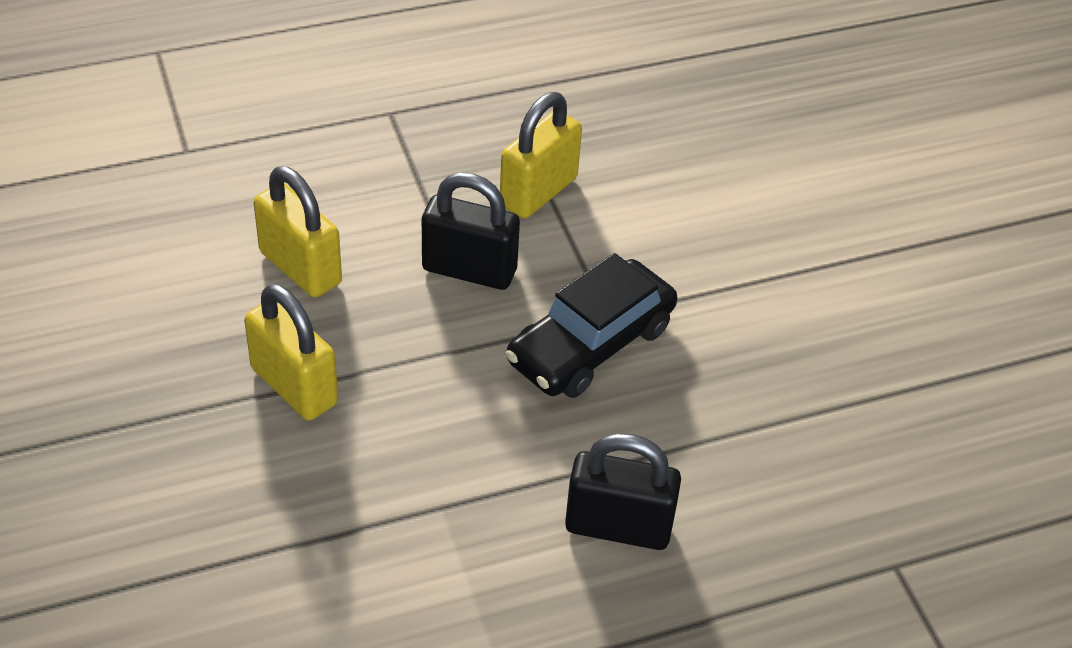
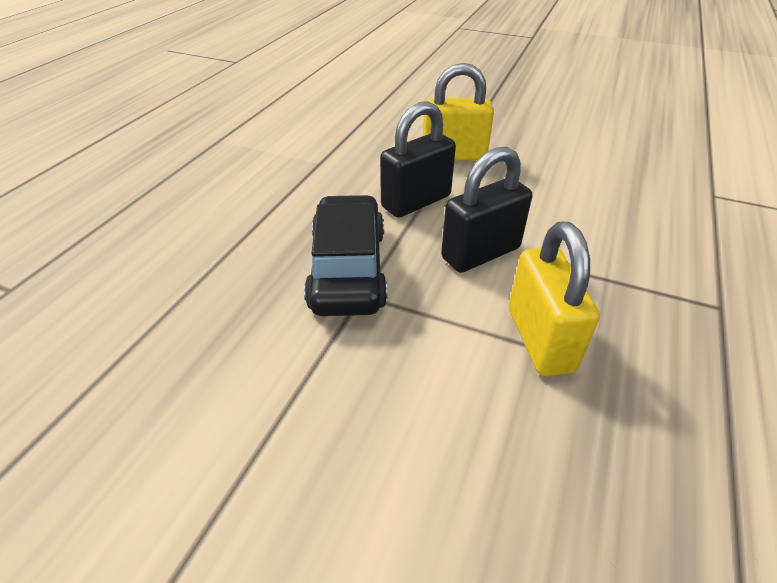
camera: 135 degrees right, 5 degrees down
(300, 268) = (550, 191): yellow padlock -> none
(618, 526) = (221, 204): black padlock -> black padlock (416, 202)

